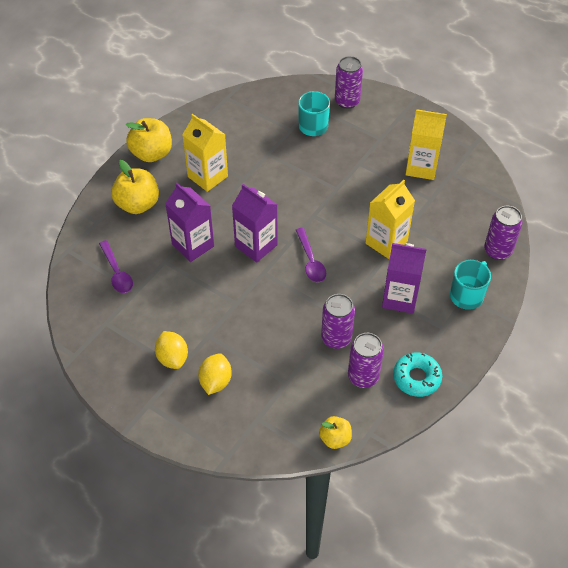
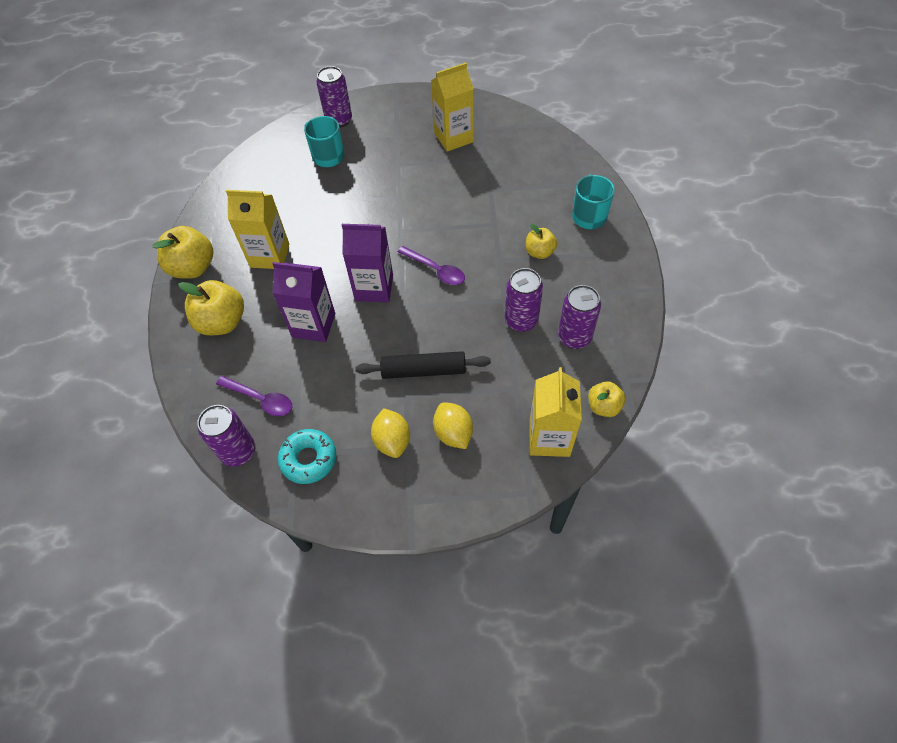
camera: 35 degrees left, 5 degrees up
(172, 358) = (392, 441): yellow lemon -> yellow lemon turned 45 degrees clockwise
(235, 326) = (423, 370): none -> black rolling pin
(386, 242) = (484, 214): yellow carton -> yellow carton (549, 438)
(400, 298) = (539, 252): purple carton -> yellow apple
(416, 378) = (616, 308): turquoise donut -> turquoise donut (309, 459)
(497, 251) = (577, 167): purple can -> purple can (238, 451)

